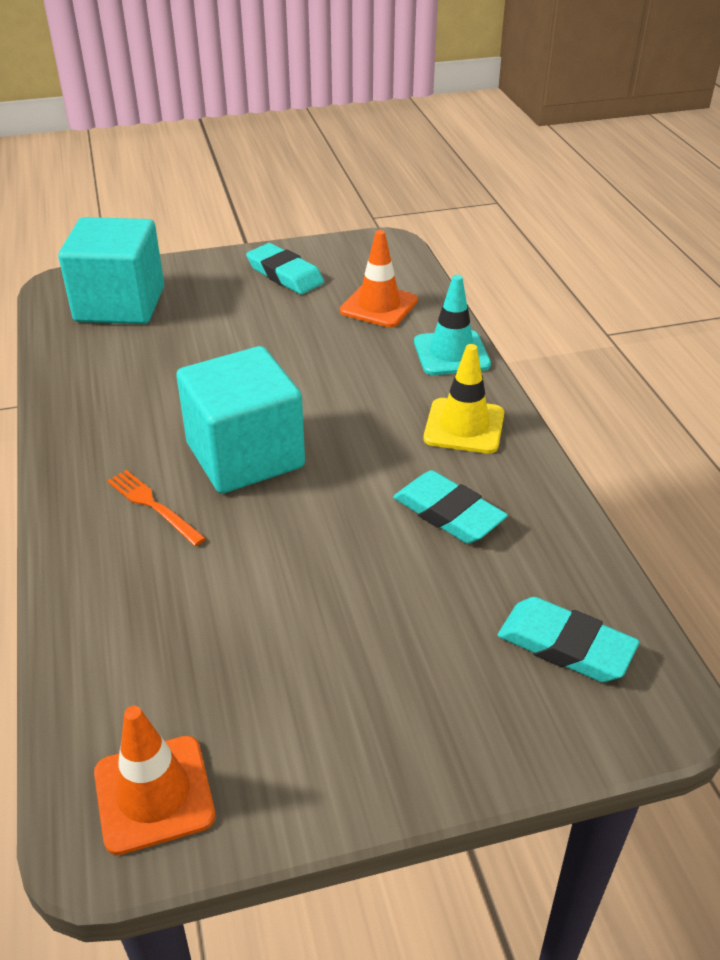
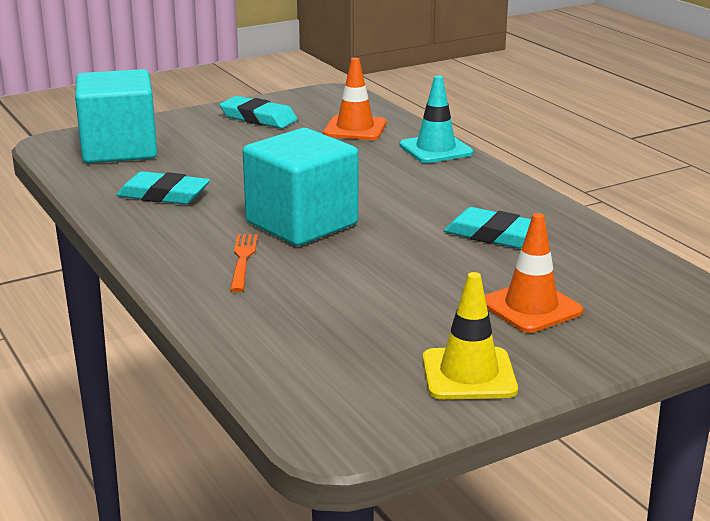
camera: 15 degrees left, 15 degrees down
(153, 506) = (243, 260): orange fork -> orange fork turned 60 degrees clockwise
(154, 794) = (363, 408): orange traffic cone -> orange traffic cone (531, 307)
(464, 426) = (474, 188): yellow traffic cone -> yellow traffic cone (469, 374)
(565, 645) = (630, 290): turquoise eraser -> turquoise eraser (163, 195)

